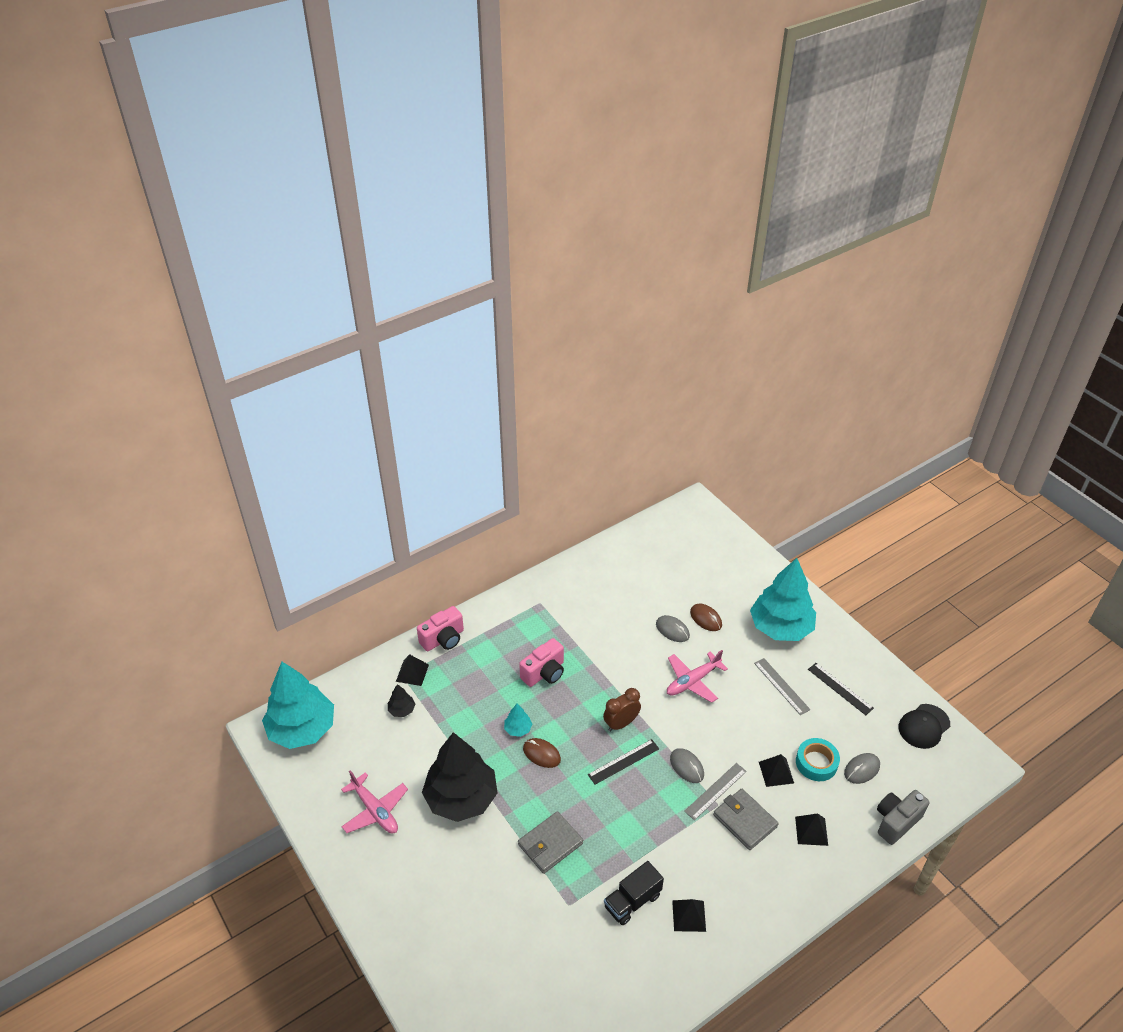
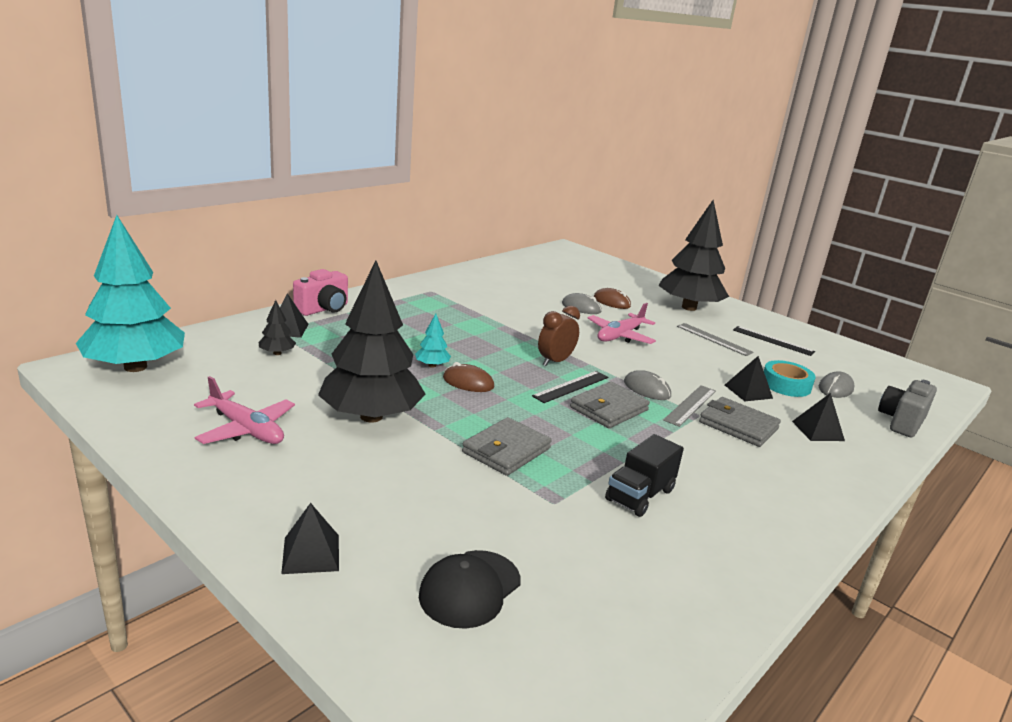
camera: 15 degrees left, 20 degrees down
(544, 673) = (451, 330): pink camera -> none
(644, 794) = (608, 409): none -> grey wallet
(689, 915) = (721, 504): black pyramid -> black pyramid (311, 554)
(780, 627) = (689, 307): turquoise tree -> black tree
(924, 726) = (872, 362): black cap -> black cap (470, 588)

